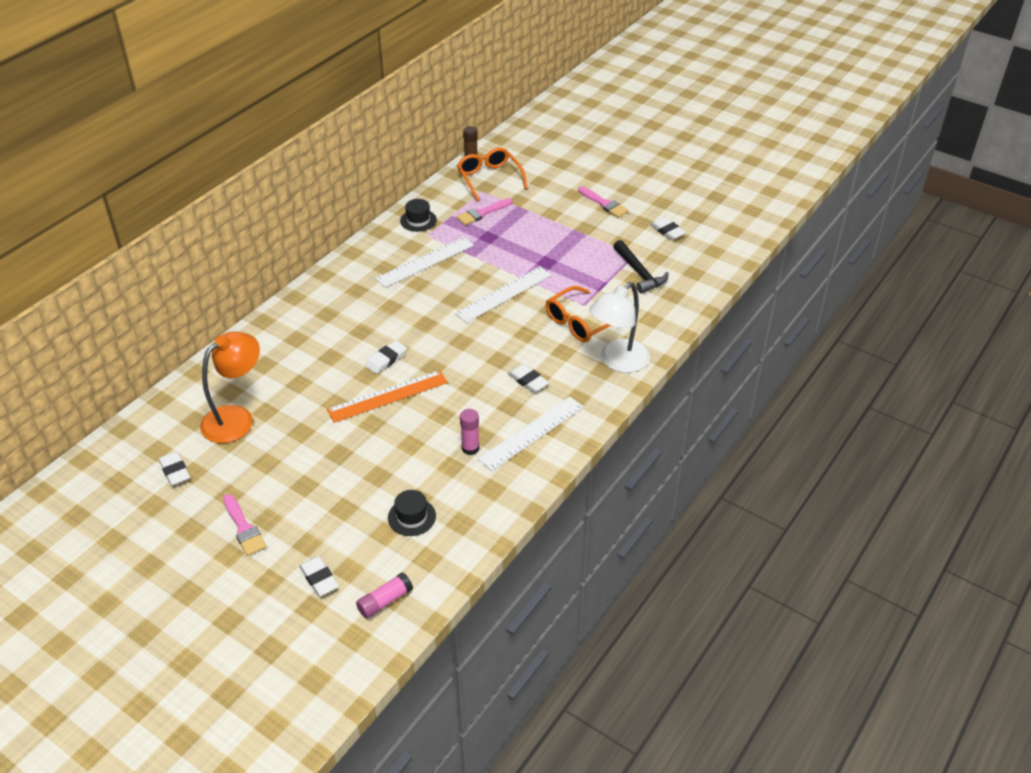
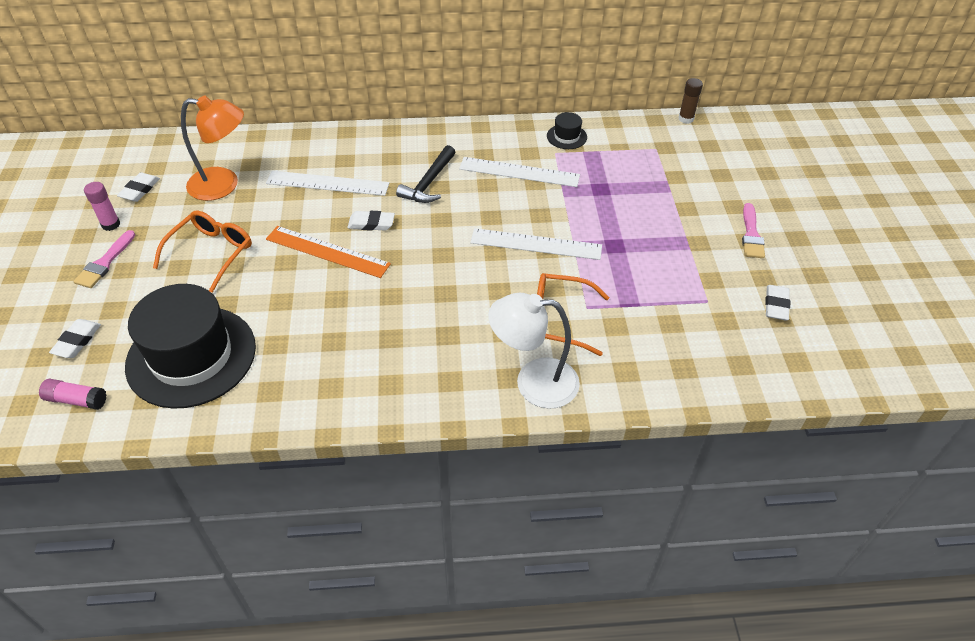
camera: 50 degrees right, 5 degrees up
(411, 517) = (191, 356): black hat -> black hat, size x2.42
(470, 448) = (310, 344): pink glue stick -> pink glue stick (111, 224)
(482, 213) = (627, 166): pink brush -> none
(489, 178) = (679, 142): orange glasses -> orange glasses (211, 253)
(528, 381) = (437, 330): white eraser -> none
(531, 432) = (369, 375): white ruler -> white ruler (328, 183)
(639, 273) = (684, 321): black hammer -> black hammer (428, 183)

